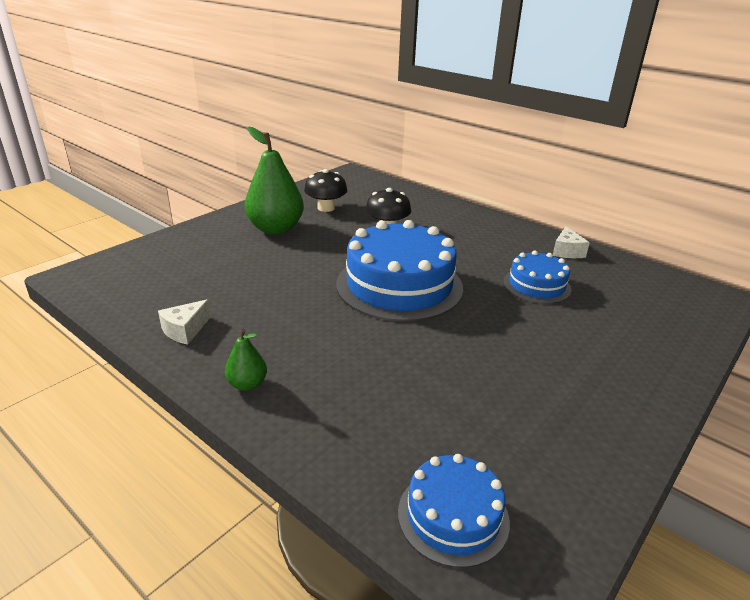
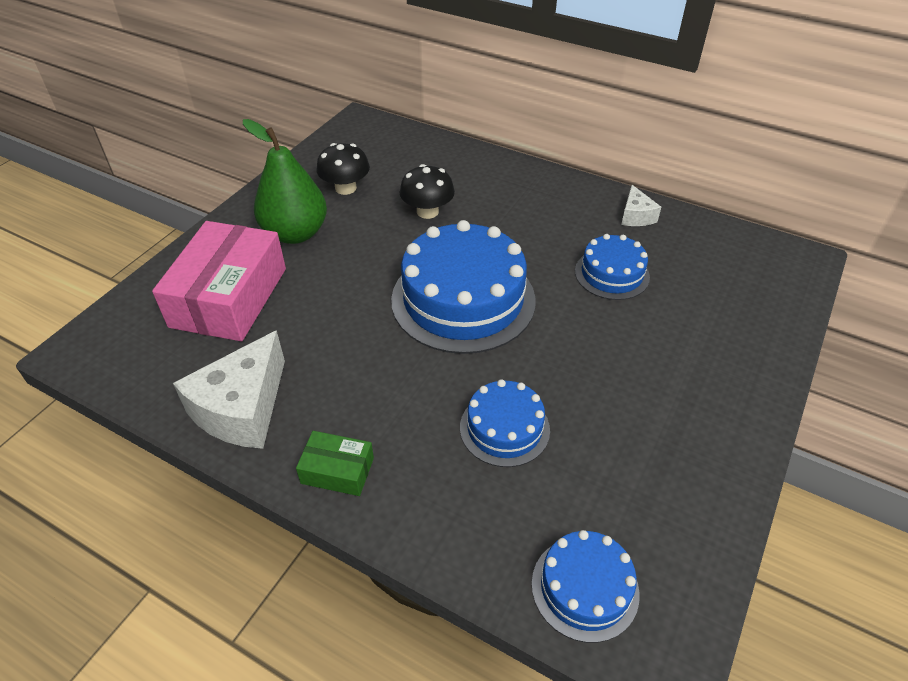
camera: 10 degrees left, 15 degrees up
(185, 330) = (242, 409): white cheese -> white cheese, size x1.96
(206, 259) = (229, 297): none -> pink box
(247, 384) = (337, 470): green pear -> green box
(409, 377) = (504, 428): none -> blue cake

